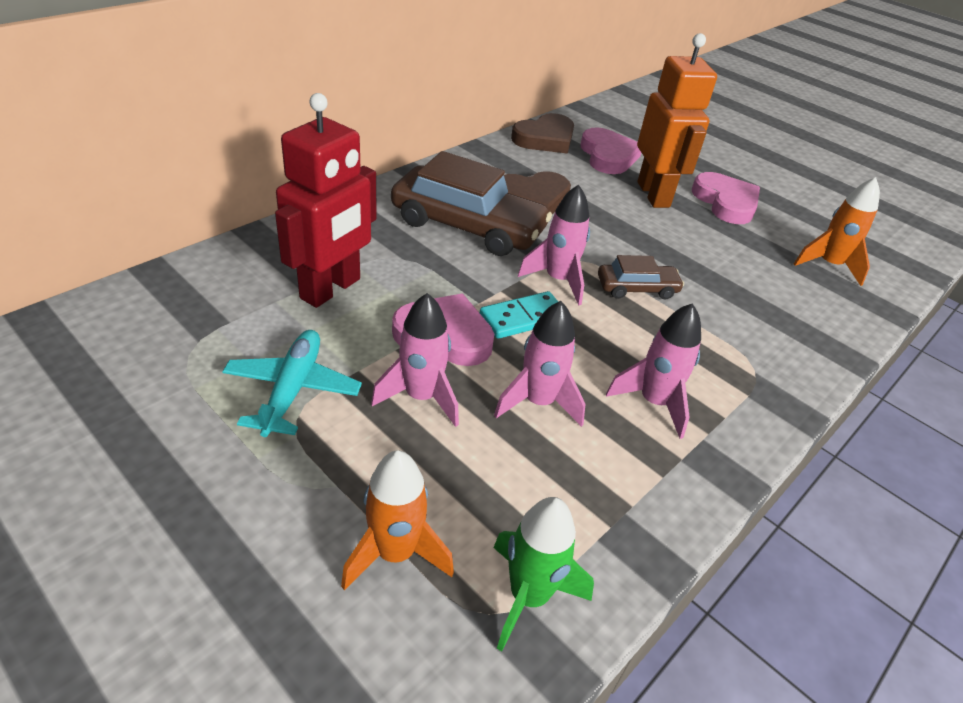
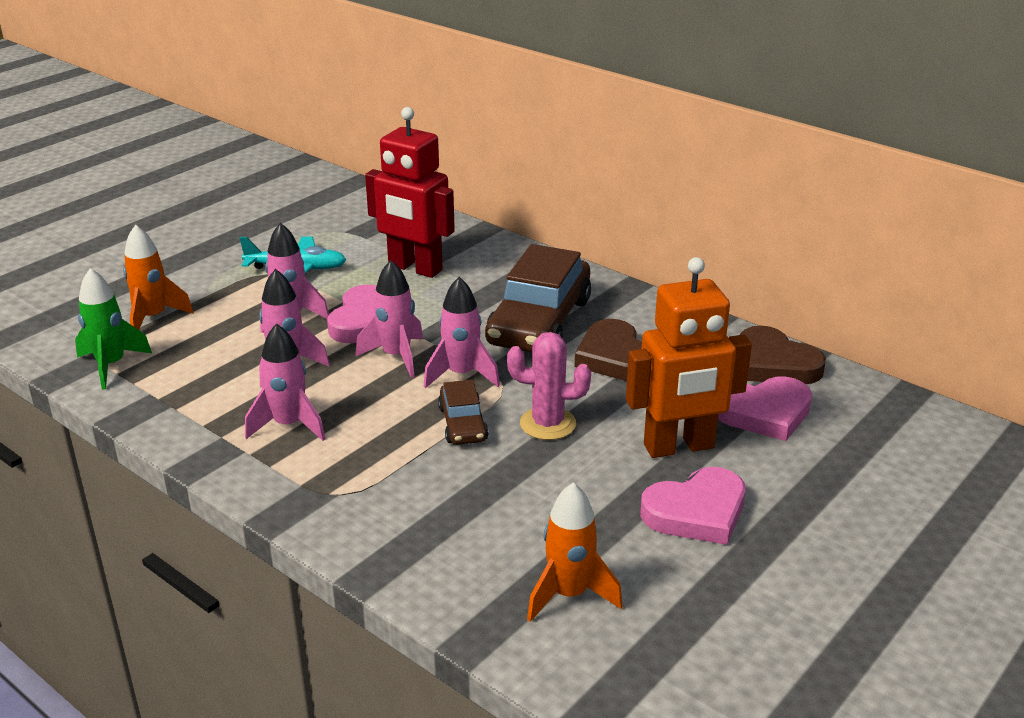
camera: 90 degrees right, 10 degrees down
(523, 318) = (396, 356): turquoise domino -> pink rocket
(632, 245) = (547, 424): none -> pink cactus

